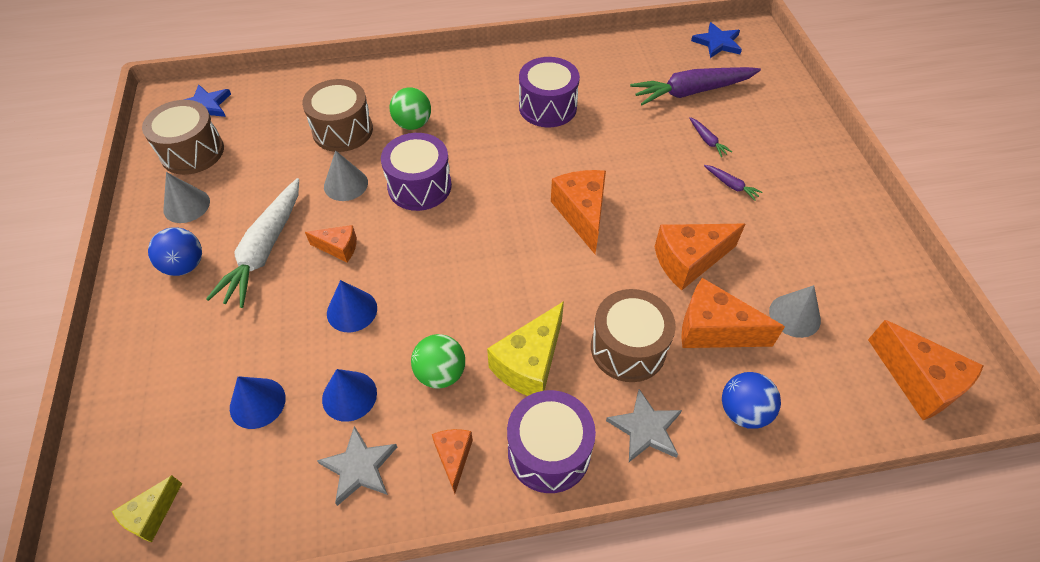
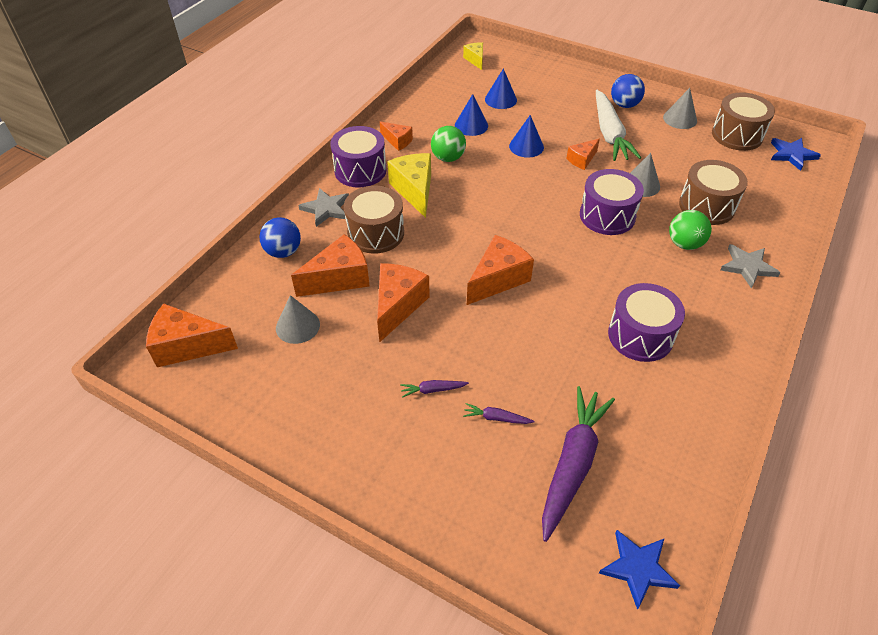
camera: 130 degrees right, 5 degrees down
(264, 250) = (609, 134): white carrot -> white carrot turned 150 degrees counterclockwise
(359, 467) = (429, 114): grey star -> grey star (747, 267)
(582, 214) = (498, 279): orange cheese -> orange cheese turned 75 degrees counterclockwise

